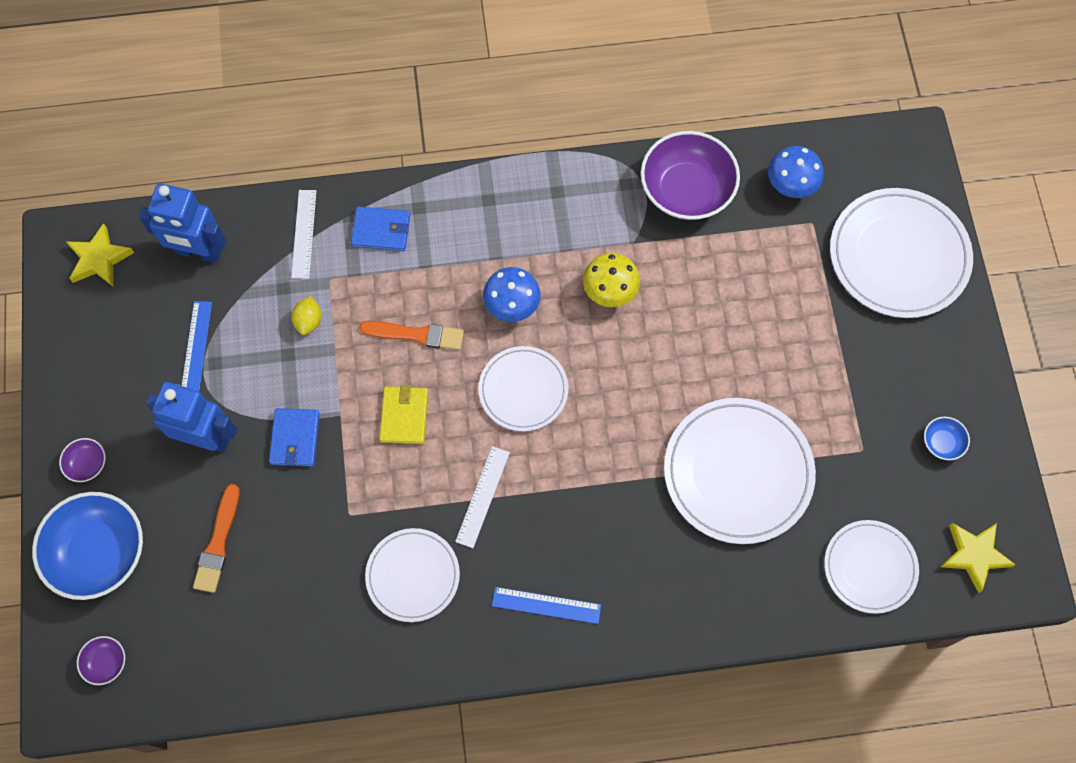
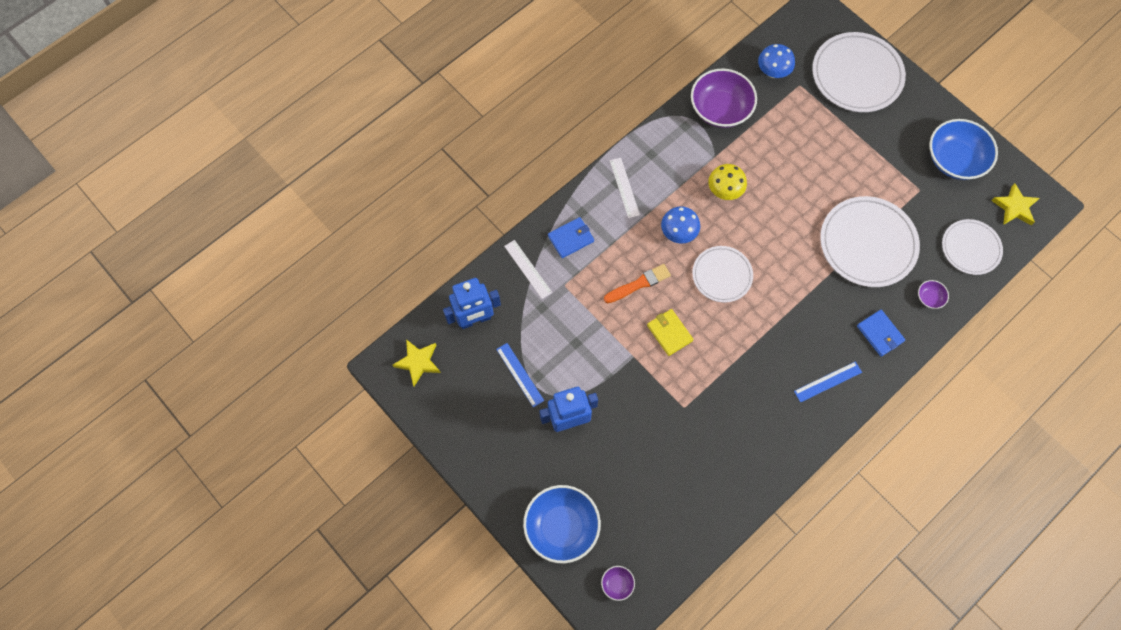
camera: 35 degrees left, 0 degrees up
(87, 464) = (512, 483): purple bowl -> purple bowl (929, 298)
(218, 543) = (624, 473): orange brush -> none
(295, 438) = (619, 386): blue wallet -> blue wallet (880, 334)
(309, 321) = (572, 316): yellow lemon -> none
(413, 575) = (745, 416): white plate -> none
(483, 496) = (747, 347): white ruler -> white ruler (624, 187)
(942, 442) = (954, 160): blue bowl -> blue bowl, size x2.30

